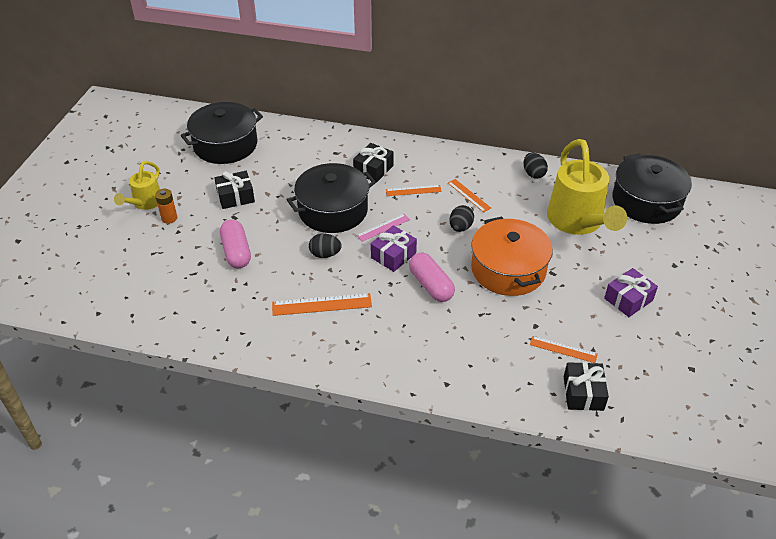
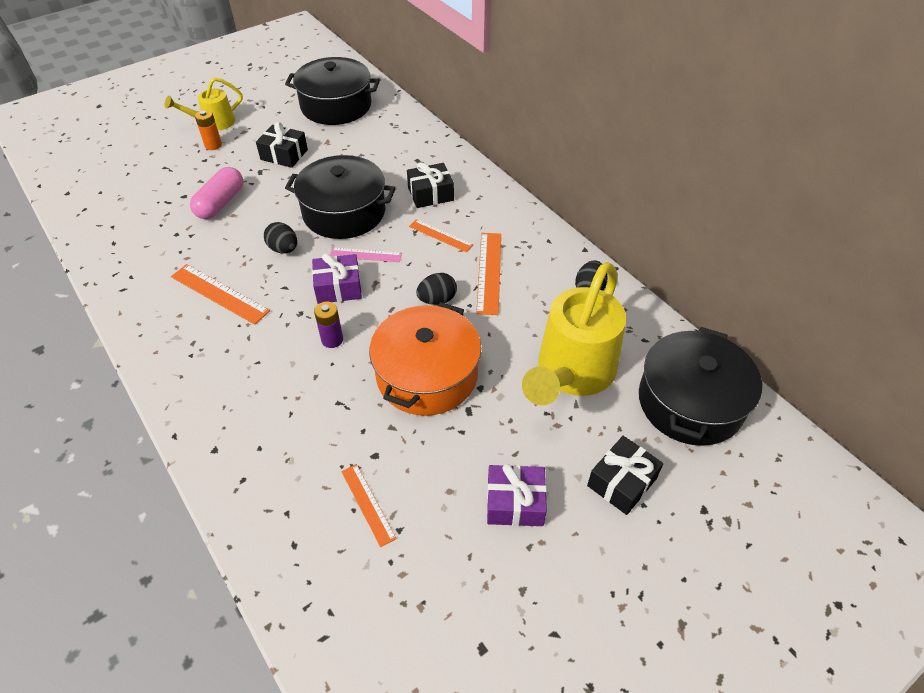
camera: 40 degrees right, 5 degrees up
(431, 285) = (332, 340): pink capsule -> purple battery
(469, 195) = (489, 272): orange ruler -> orange ruler, size x1.57
(583, 393) = (323, 571): black gift -> black gift (622, 482)

